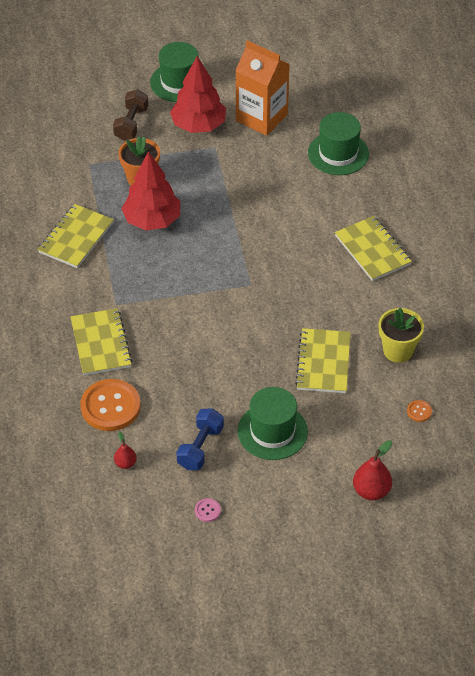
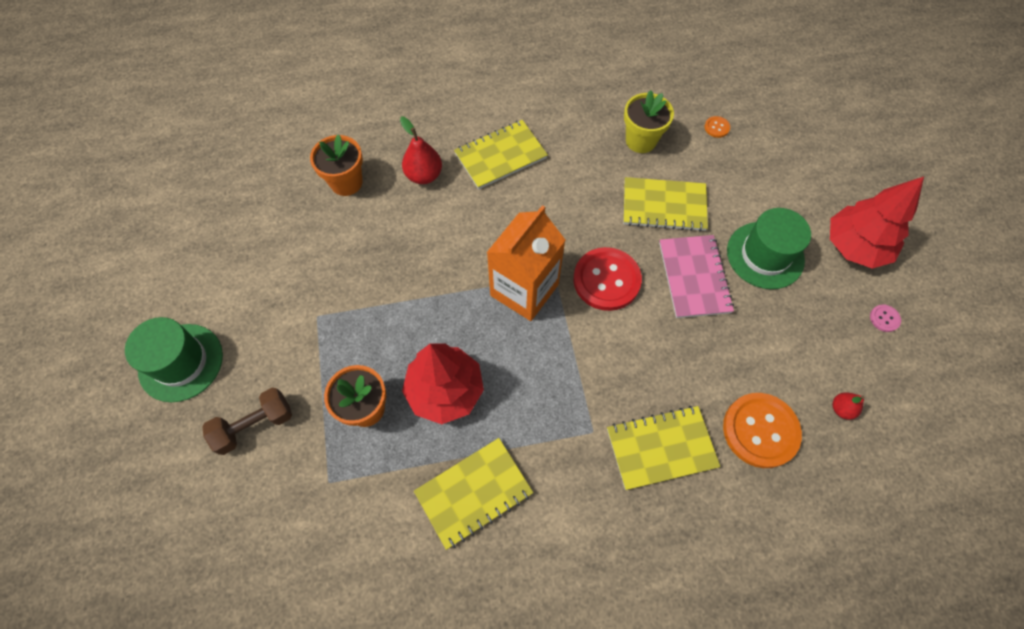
camera: 90 degrees left, 15 degrees up
(76, 237) = (474, 493): yellow notebook -> yellow notebook turned 60 degrees counterclockwise
(131, 124) = (254, 425): brown dumbbell -> brown dumbbell turned 45 degrees counterclockwise
(198, 125) = (272, 336): red tree -> red tree (854, 246)
(200, 447) = (801, 327): blue dumbbell -> none
(246, 318) = (606, 280): none -> red button
(249, 377) = (694, 277): none -> pink notebook
(261, 117) = (270, 261): orange carton -> orange carton (524, 290)
(338, 153) = (346, 182): green hat -> orange flower pot
(371, 491) = (822, 170): red pear -> red pear (424, 175)

